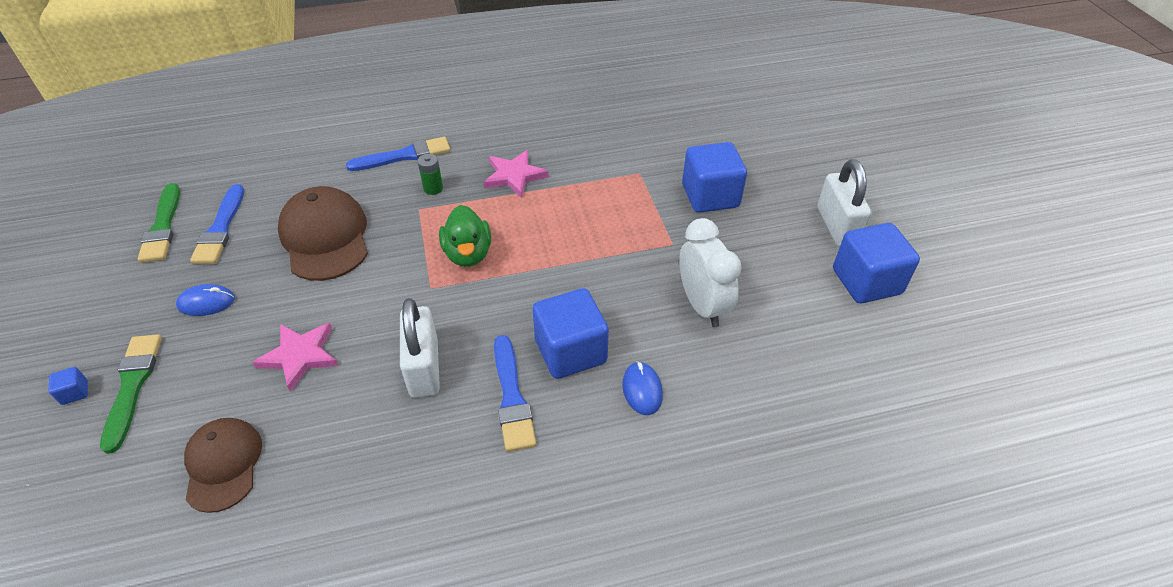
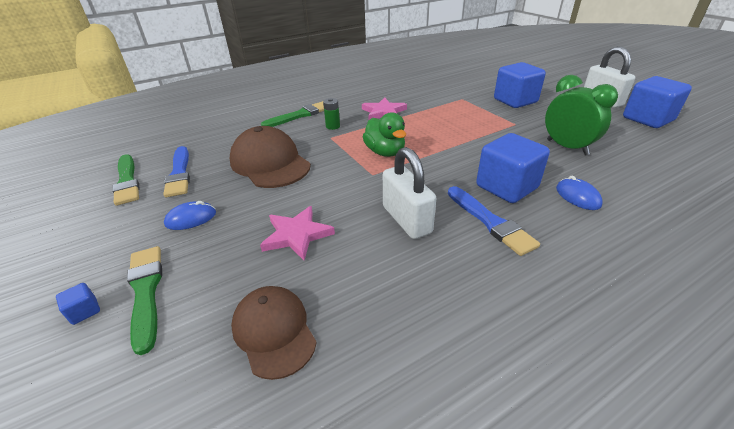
camera: 15 degrees left, 10 degrees down
(404, 156) = (300, 115): blue brush -> green brush
(702, 306) = (567, 147): white clock -> green clock

